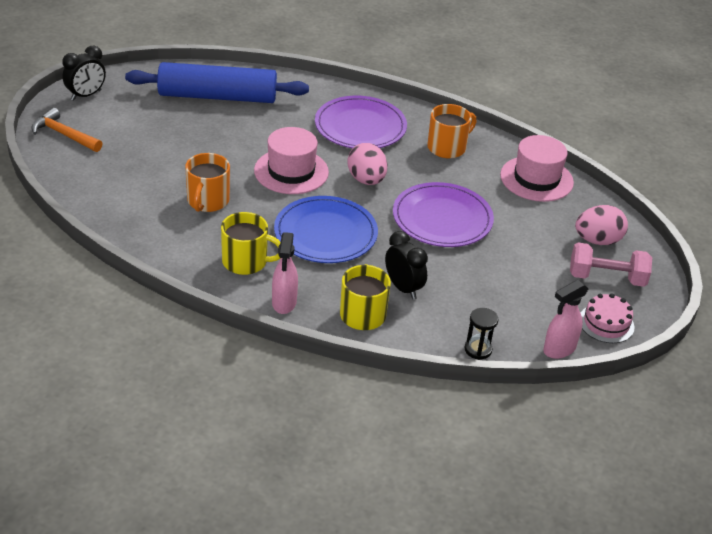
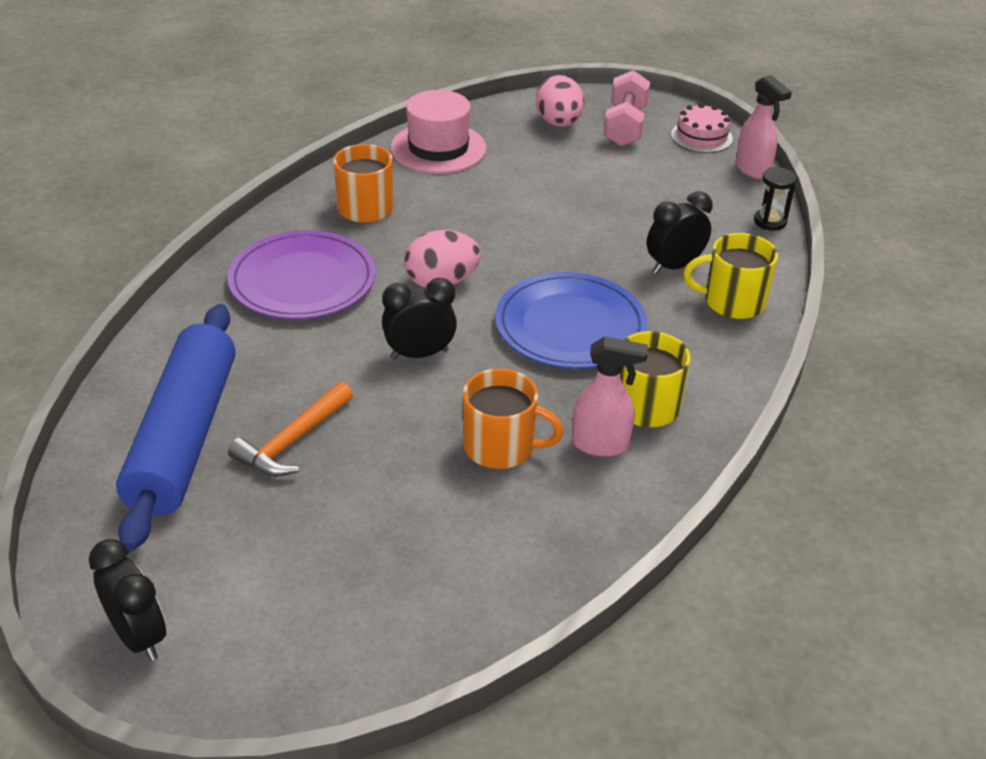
camera: 85 degrees left, 0 degrees up
(64, 135) = (286, 662): orange hammer -> orange hammer (292, 441)
(284, 303) = (728, 369): pink spray bottle -> pink spray bottle (601, 445)
(291, 171) = (419, 354): pink hat -> black clock
(442, 218) = (527, 225): purple plate -> none

